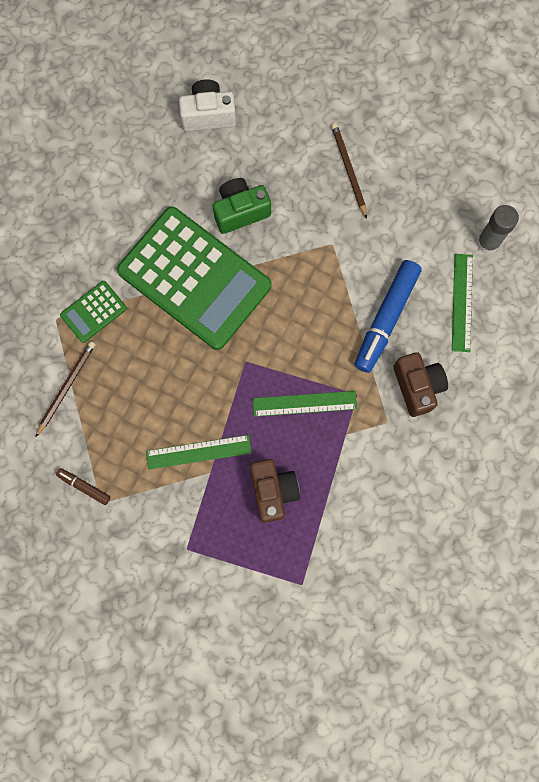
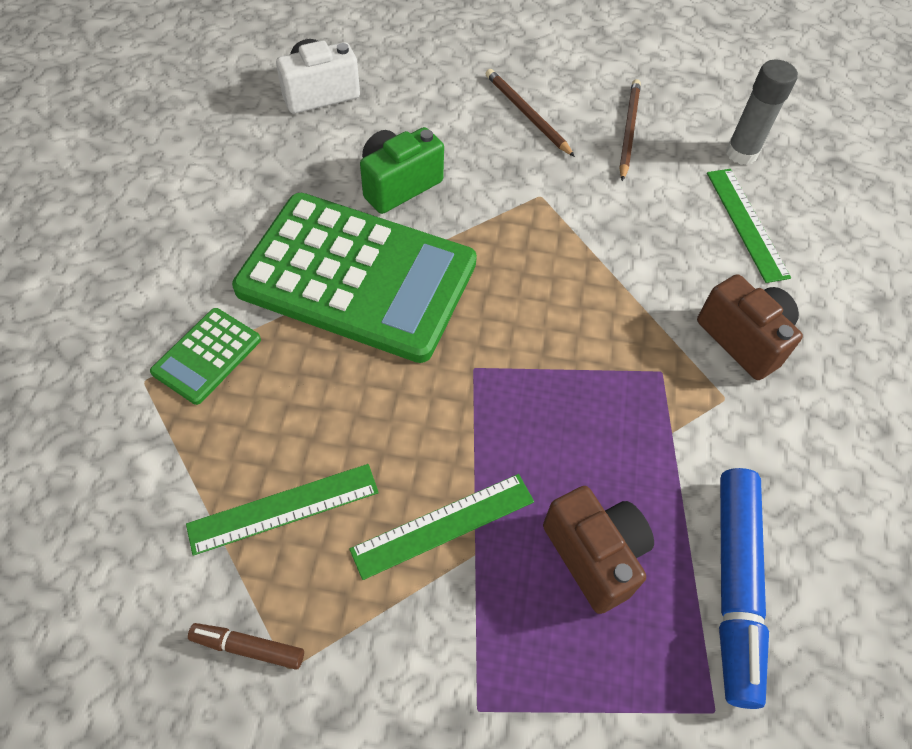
camera: 20 degrees left, 20 degrees down
(66, 387) = (181, 481): brown pencil -> brown pencil (628, 130)
(304, 403) = (589, 404): green ruler -> green ruler (283, 508)
(386, 318) = (656, 265): blue marker -> blue marker (735, 586)

